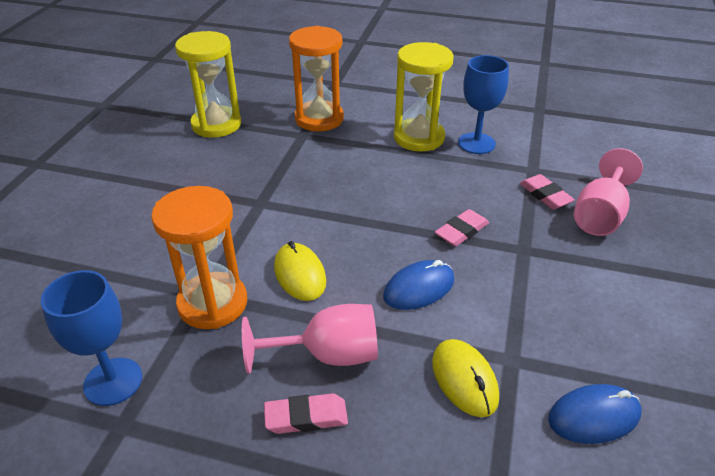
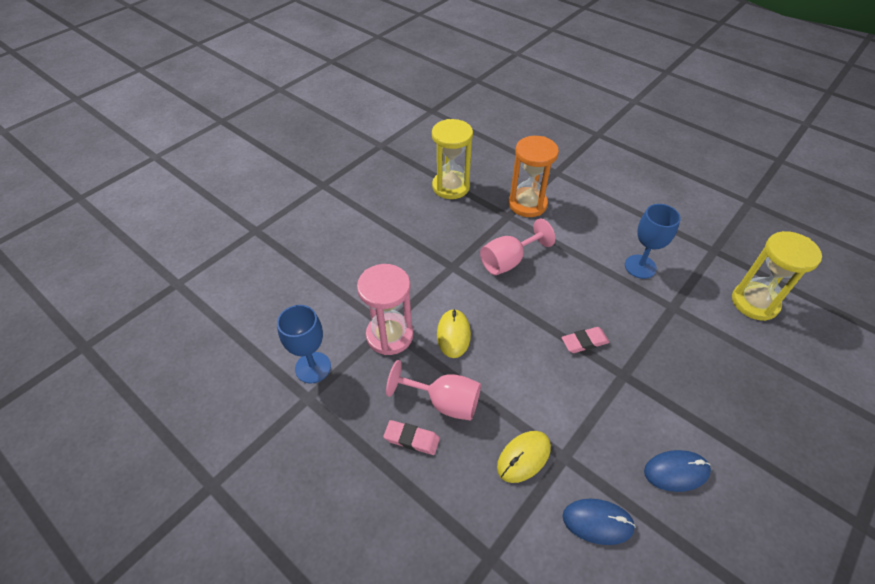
camera: 25 degrees right, 10 degrees up
(212, 303) = (389, 335): orange hourglass -> pink hourglass
(419, 138) = (596, 246): yellow hourglass -> yellow hourglass (754, 302)
(419, 288) = (528, 376): blue mouse -> blue mouse (676, 471)
(464, 379) = (523, 457): yellow mouse -> yellow mouse turned 45 degrees clockwise
(545, 195) = (669, 334): pink eraser -> none
(600, 215) = (704, 368): pink goblet -> pink goblet (509, 261)

